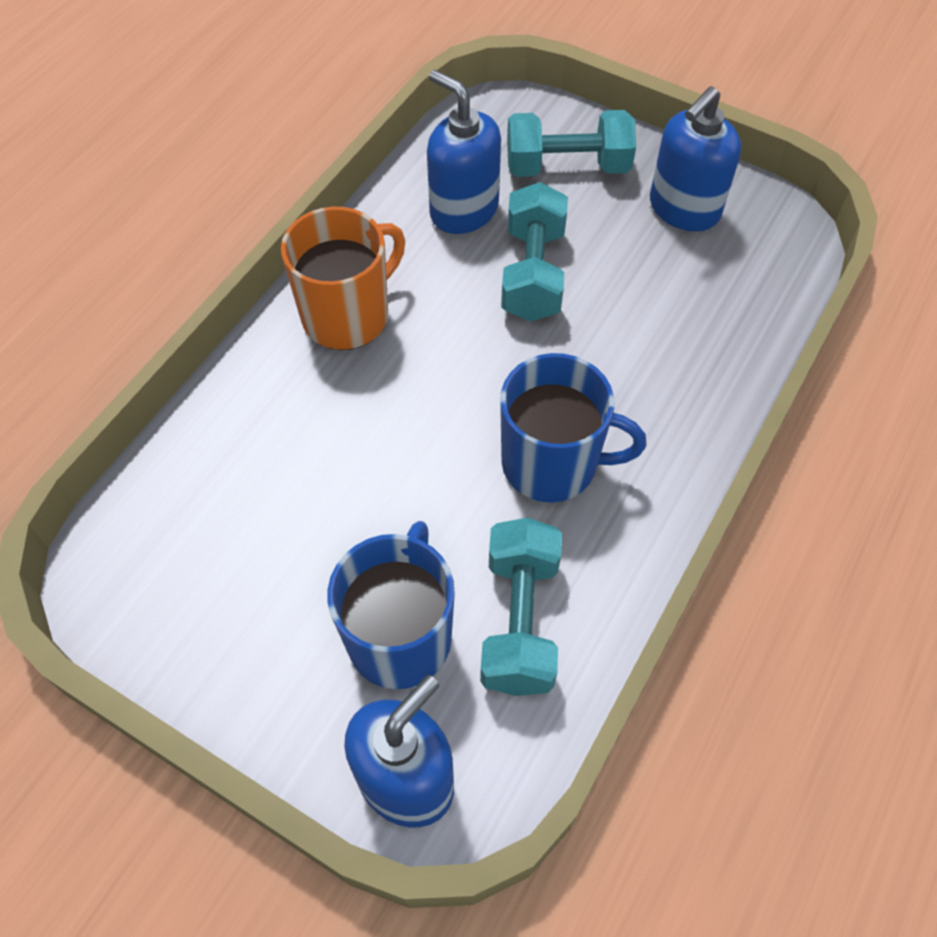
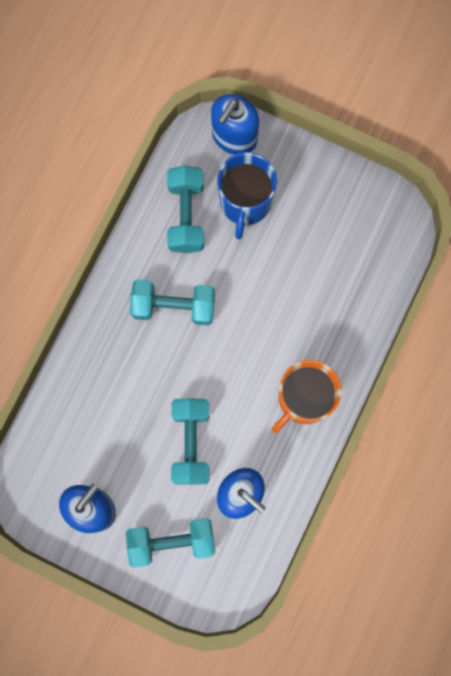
camera: 175 degrees right, 20 degrees up
(551, 463) = (173, 306): blue mug -> turquoise dumbbell

